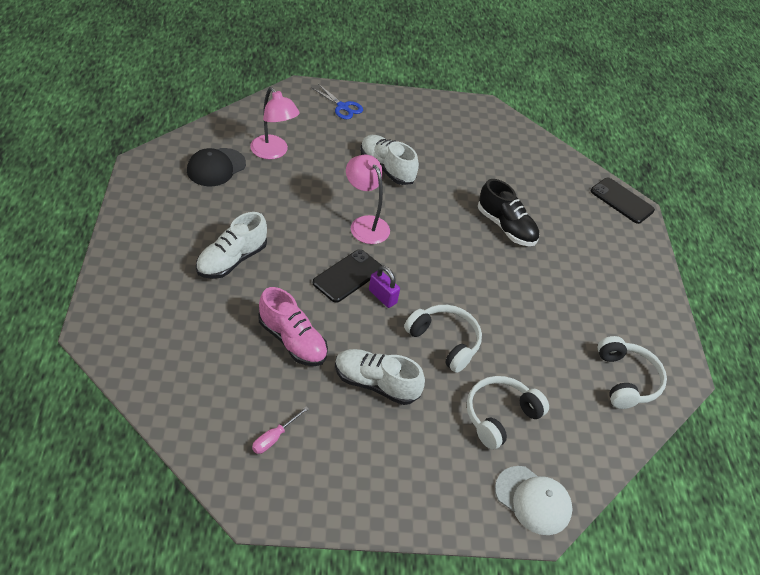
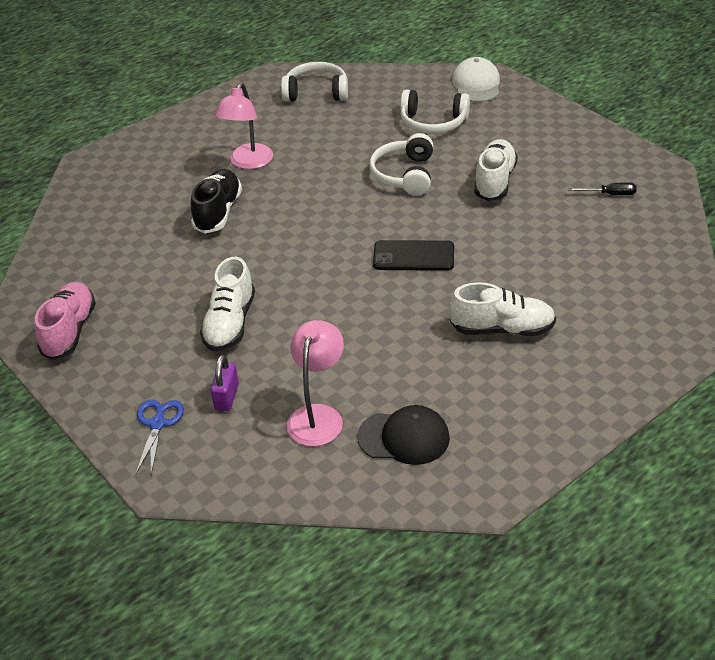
camera: 120 degrees left, 5 degrees down
(274, 438) = (610, 194): pink screwdriver -> black screwdriver
(292, 341) = (524, 239): pink shoe -> pink shoe (69, 331)
(365, 224) = (335, 286): pink lamp -> pink lamp (248, 162)
(376, 384) = (494, 181): white shoe -> white shoe turned 150 degrees counterclockwise
(382, 296) = (407, 226): purple padlock -> purple padlock (226, 397)
(622, 201) = (85, 173): black phone -> none
(626, 380) = (316, 92): white headphones -> white headphones turned 45 degrees clockwise

